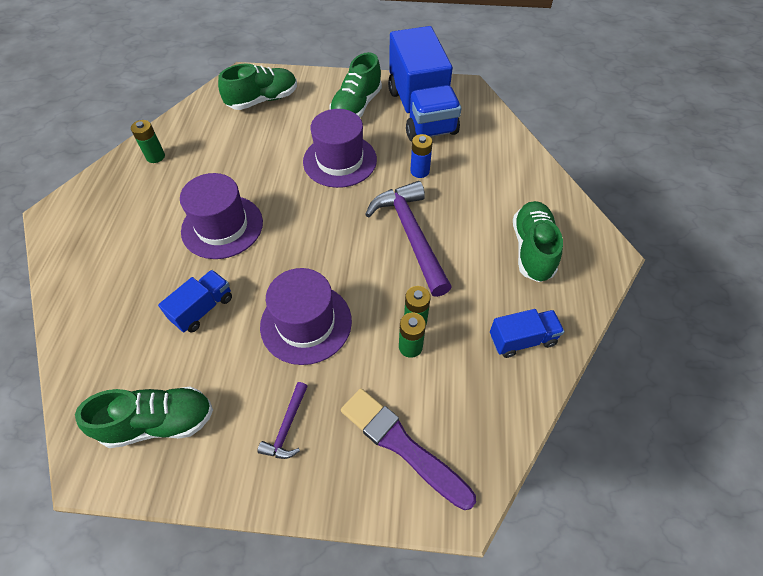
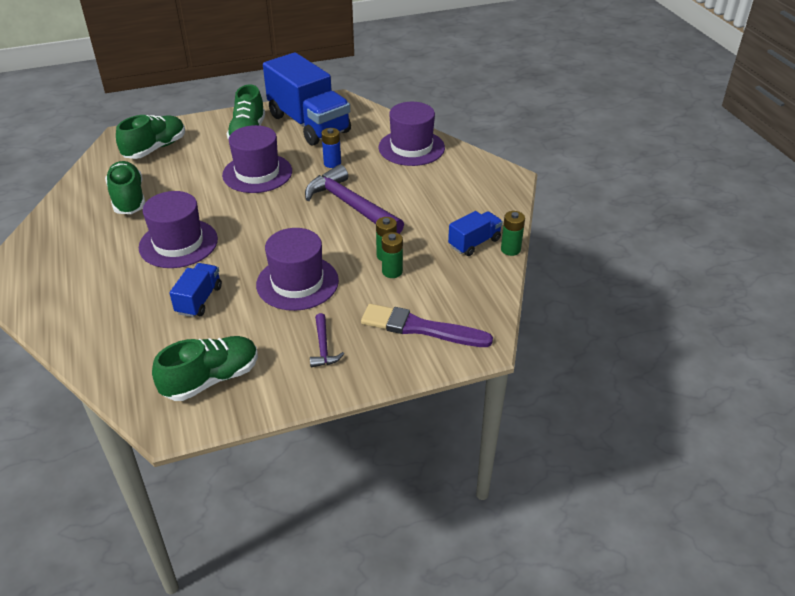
camera: 25 degrees left, 15 degrees down
(155, 156) = (75, 213): green battery -> green battery (510, 249)
(514, 176) = (411, 148): none -> purple hat
(532, 249) = (452, 189): green shoe -> green shoe (128, 199)

